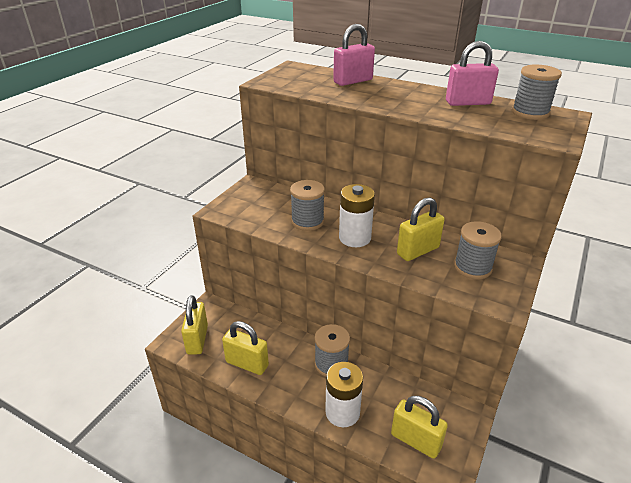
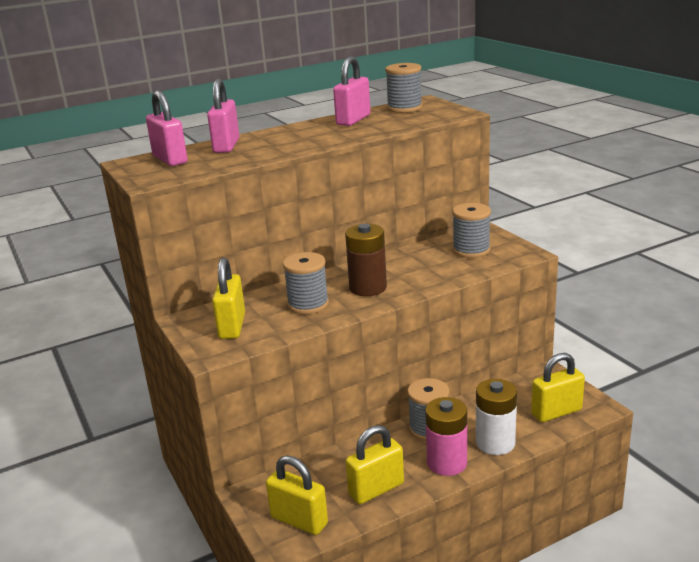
camera: 55 degrees left, 10 degrees down
(298, 391) = (447, 463): none -> pink battery
(308, 74) = (170, 159): none -> pink padlock
(355, 238) = (368, 288): white battery -> brown battery
(418, 251) = (423, 265): yellow padlock -> yellow padlock (232, 326)

